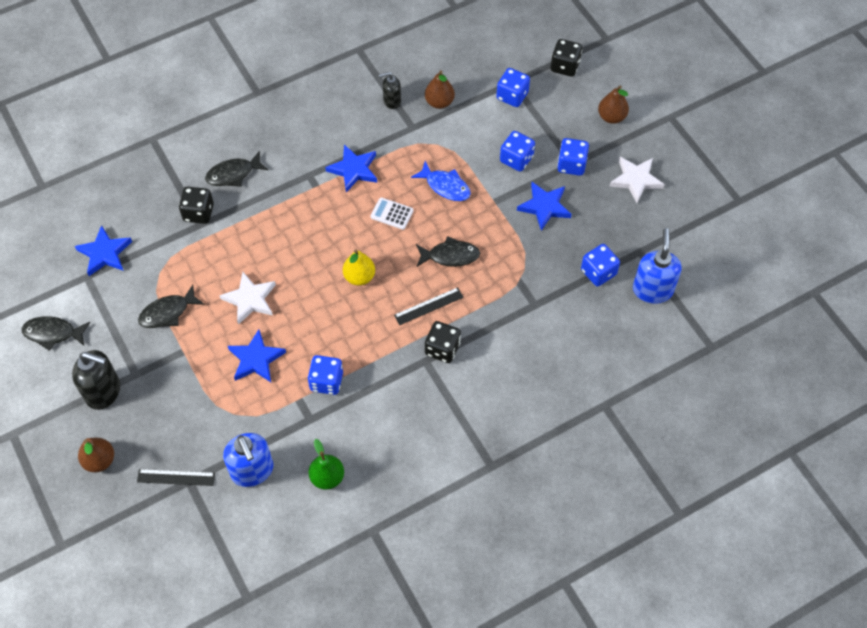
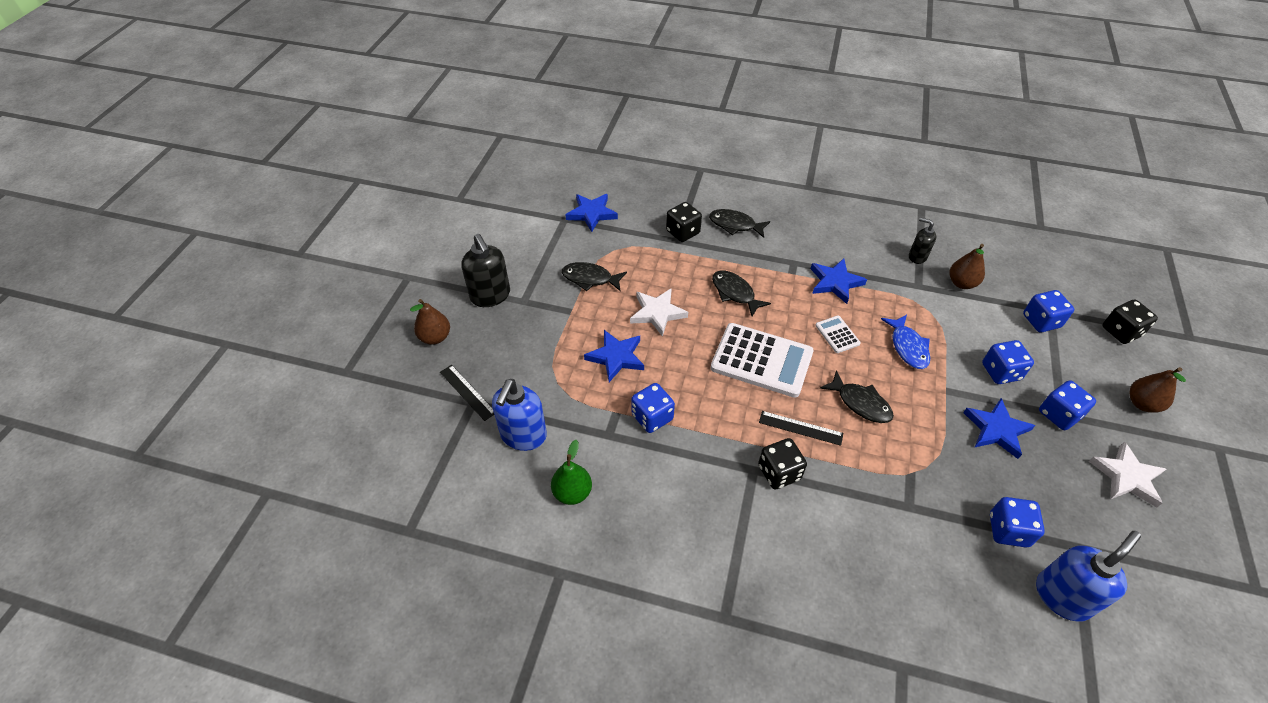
camera: 45 degrees right, 10 degrees down
(53, 333) = (504, 237): black fish -> black fish (735, 293)
(359, 277) = (761, 360): yellow pear -> white calculator

